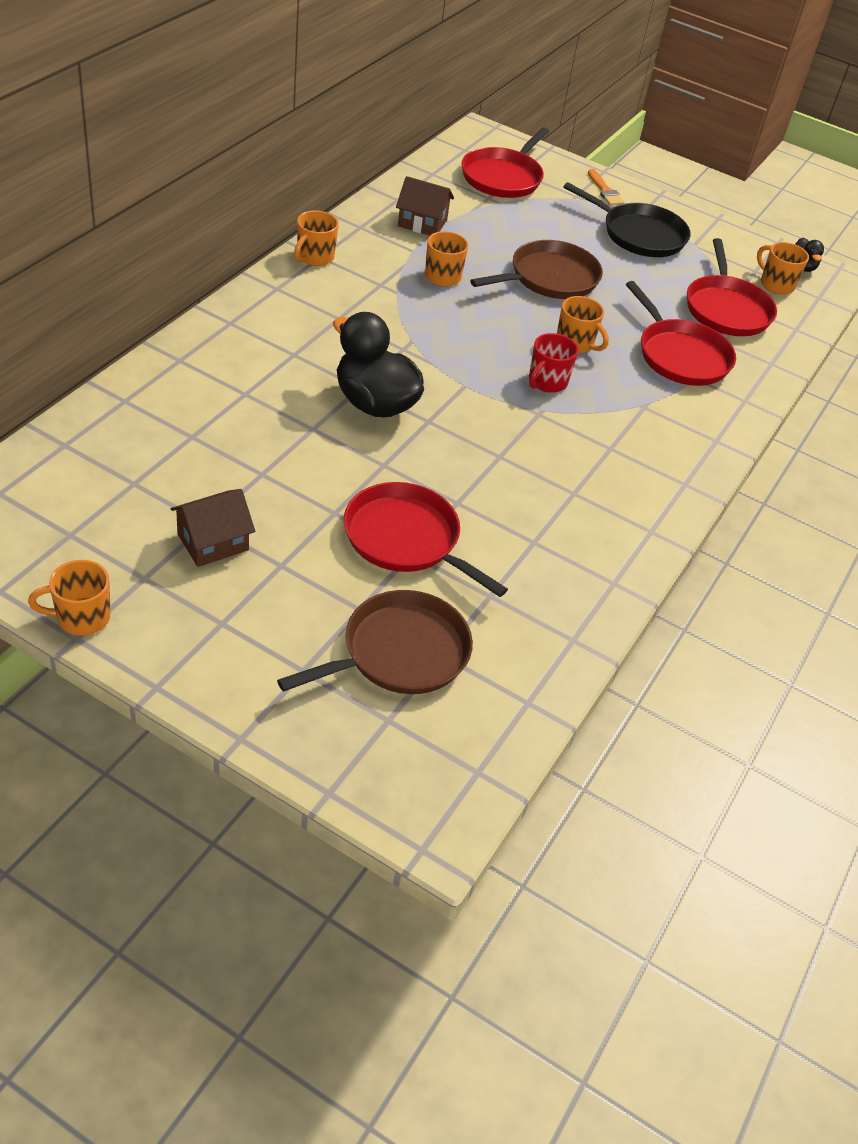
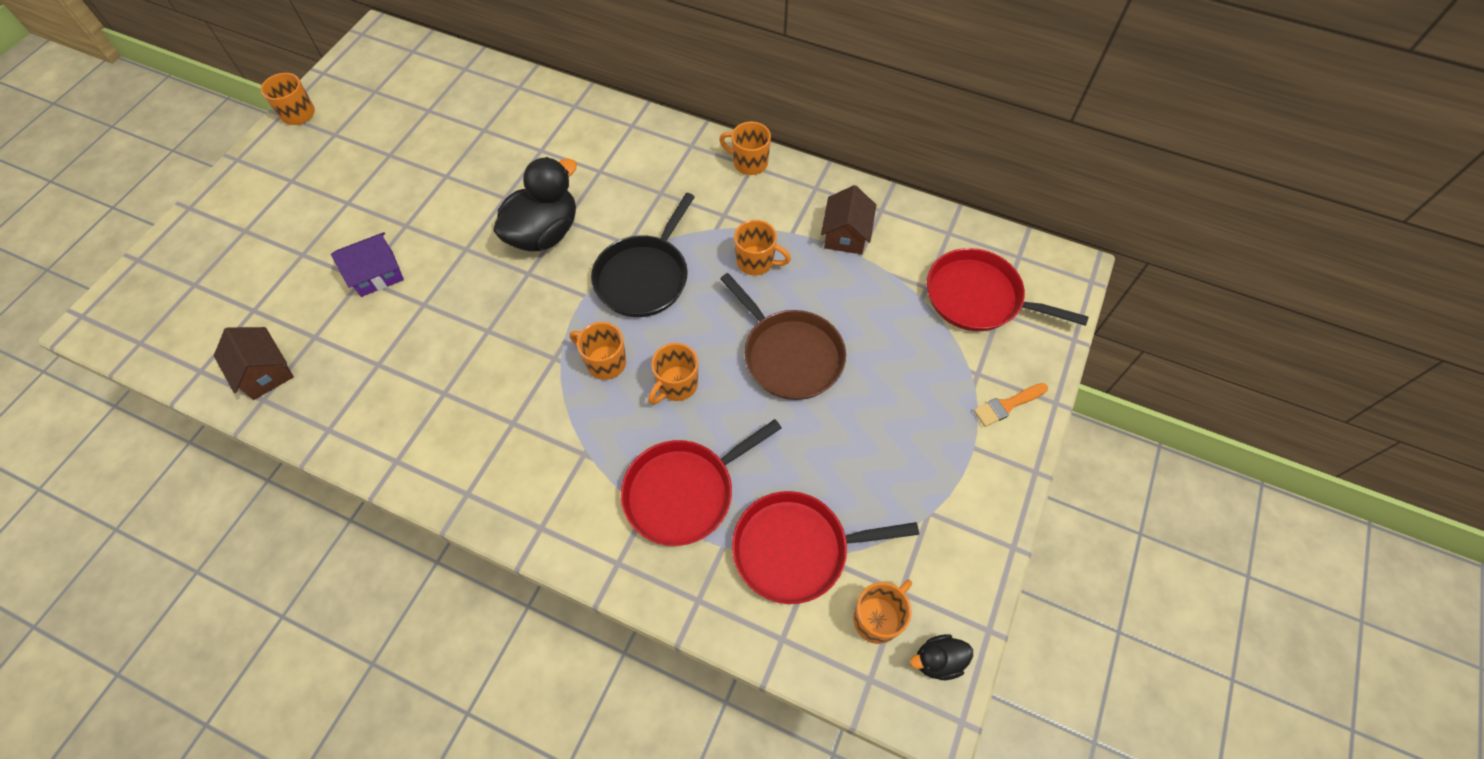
camera: 90 degrees right, 15 degrees up
(213, 542) = (370, 162): brown house -> brown house (264, 372)
(399, 653) = (256, 283): brown pan -> none
(406, 539) = (377, 274): red pan -> purple house
(547, 382) = (605, 362): red mug -> orange mug
(639, 234) = (922, 446): black pan -> black pan (644, 277)

